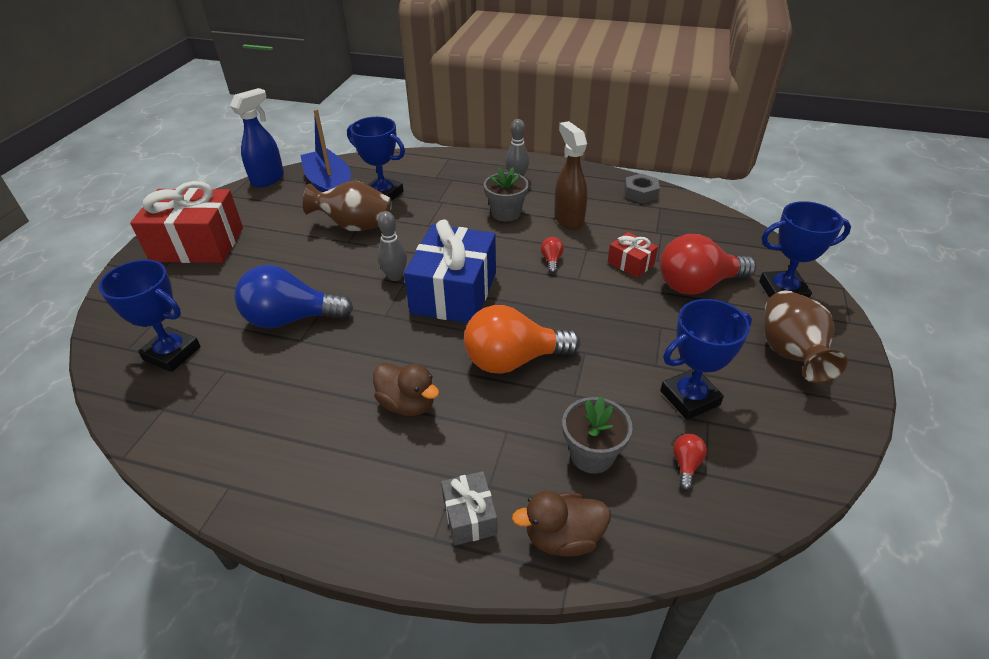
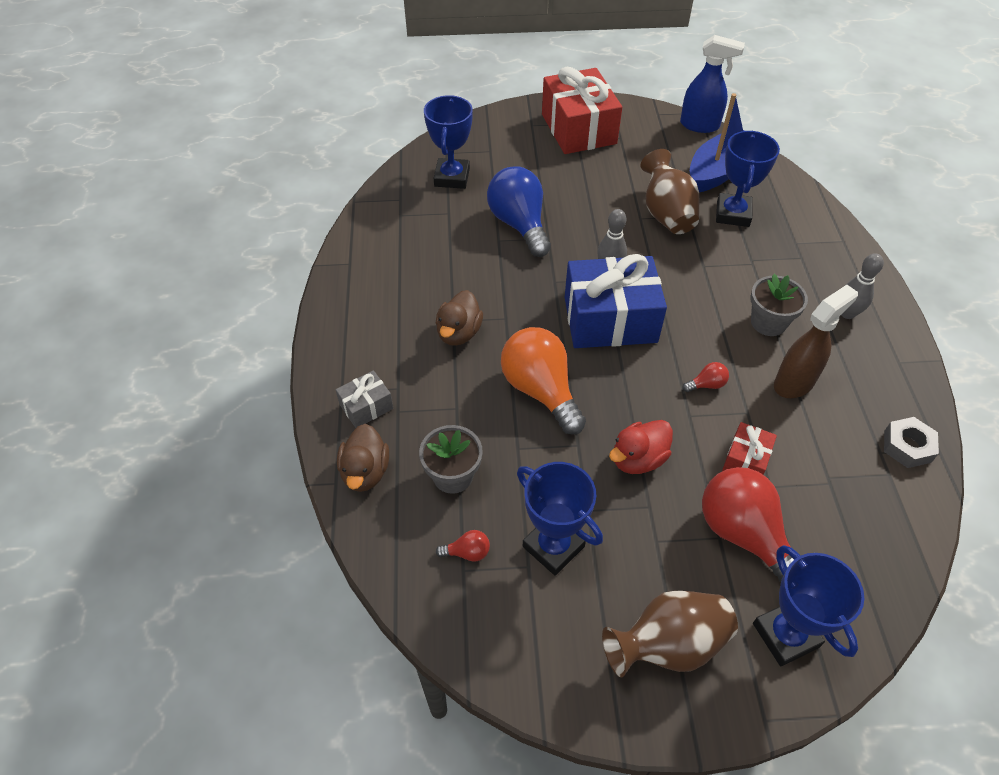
camera: 70 degrees right, 10 degrees up
(563, 537) = (365, 472): brown duck -> brown duck turned 150 degrees counterclockwise
(612, 319) = (638, 459): none -> red duck

